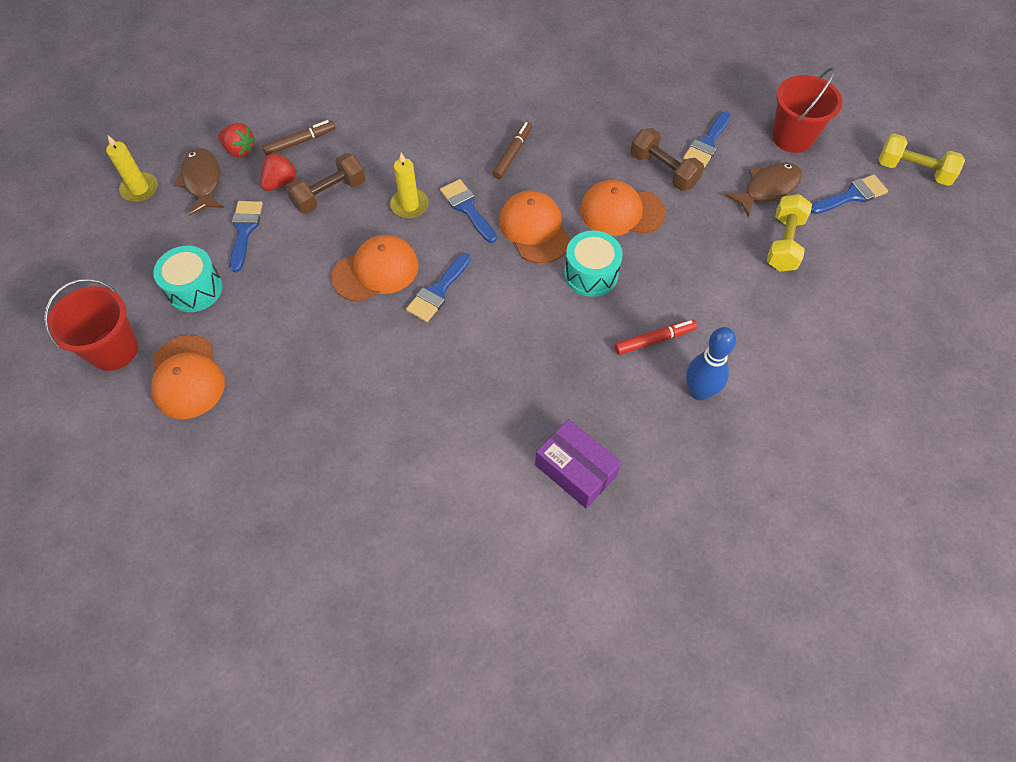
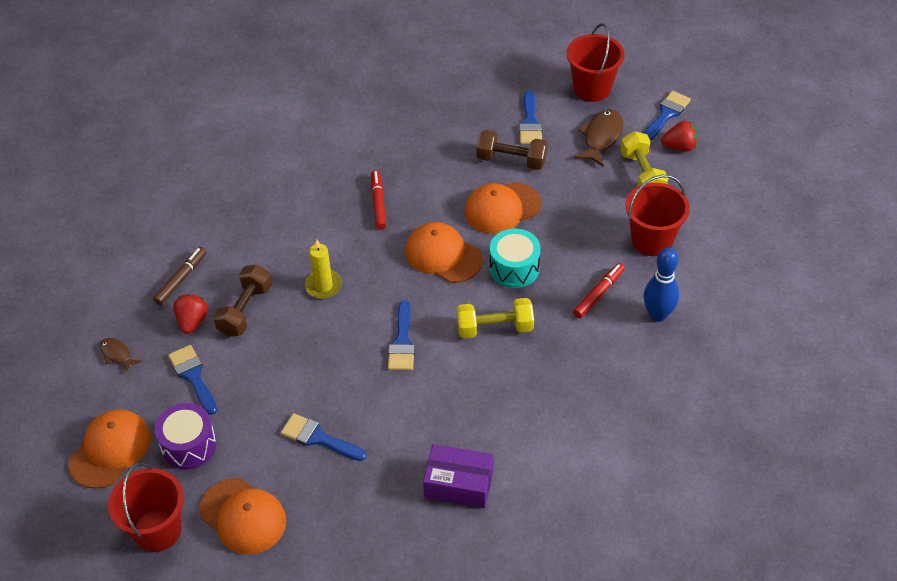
camera: 30 degrees left, 10 degrees down
(139, 189) = (62, 389): yellow candle -> none
(194, 289) = (189, 445): turquoise drum -> purple drum
(202, 181) = (117, 355): brown fish -> brown fish, size x0.57
(239, 150) = (130, 312): red strawberry -> red strawberry (679, 147)
(376, 271) = (337, 352): orange cap -> orange cap (110, 450)
(467, 208) = (375, 265): blue brush -> blue brush (318, 438)
(512, 154) = (378, 203): brown marker -> red marker
(576, 470) = (609, 417): purple box -> purple box (458, 484)
(747, 313) = (652, 240): none -> red bucket
(913, 171) = (697, 75): yellow dumbbell -> yellow dumbbell (494, 328)

